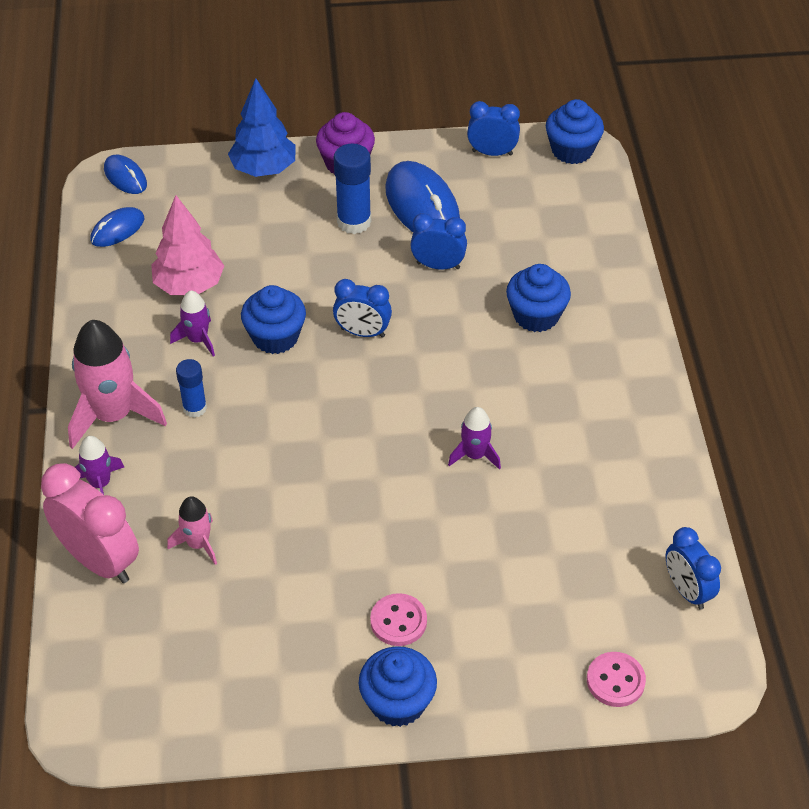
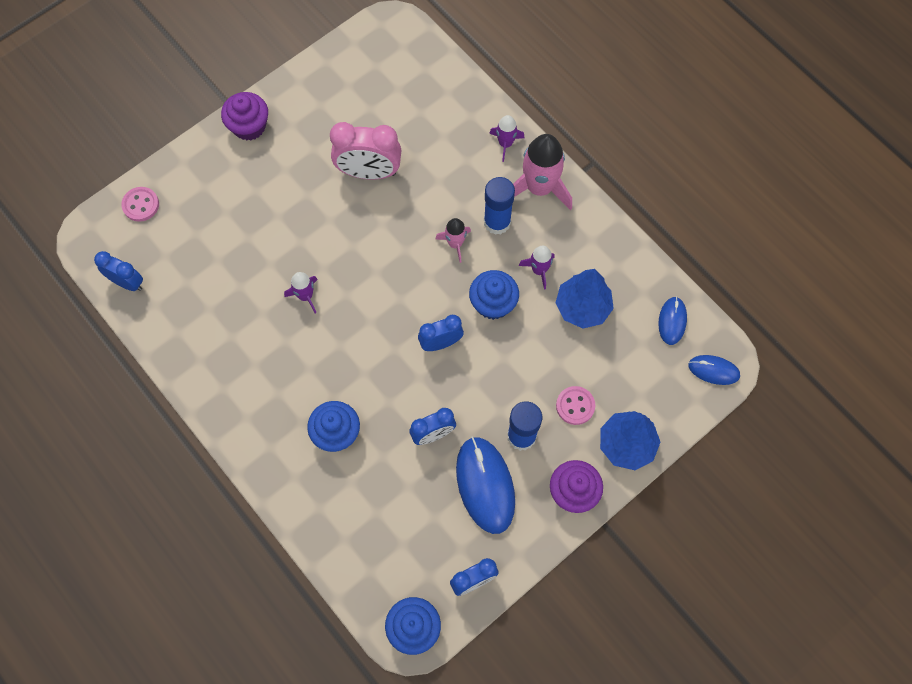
camera: 145 degrees right, 20 degrees up
(99, 561) = (464, 103): pink clock -> pink clock (369, 172)
(189, 285) = (582, 307): pink tree -> blue tree
(195, 408) = (497, 222): blue glue stick -> blue glue stick, size x1.59
(198, 544) = (420, 144): pink rocket -> pink rocket (455, 243)
(397, 702) = (249, 126): blue cupcake -> purple cupcake
(398, 621) = (278, 167): pink button -> pink button (575, 406)
(422, 206) = (485, 485): blue mouse -> blue mouse turned 45 degrees clockwise

